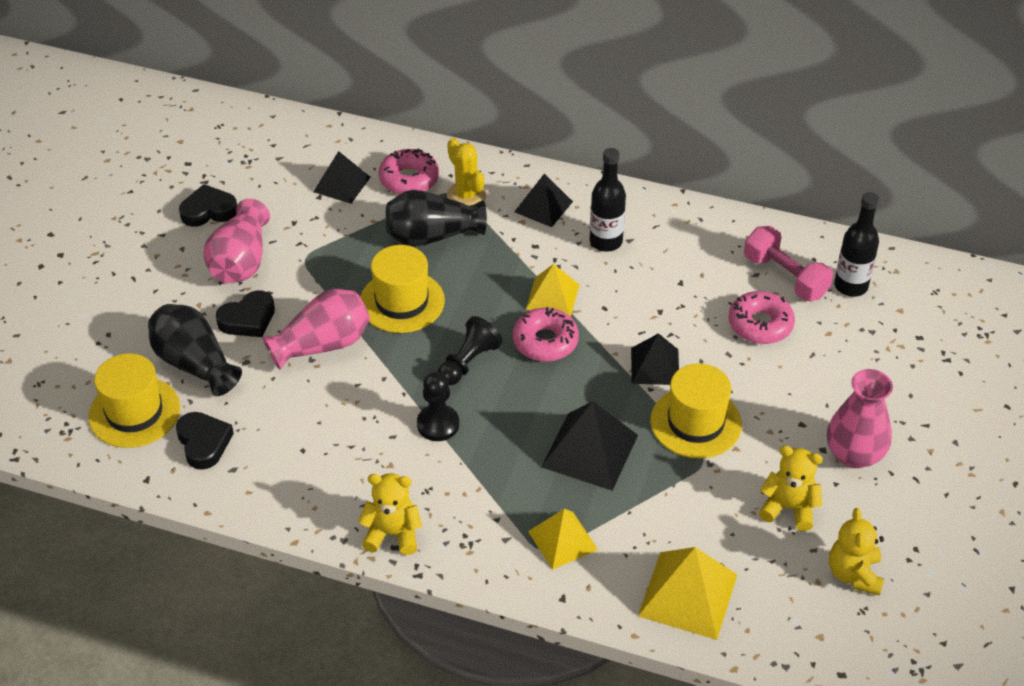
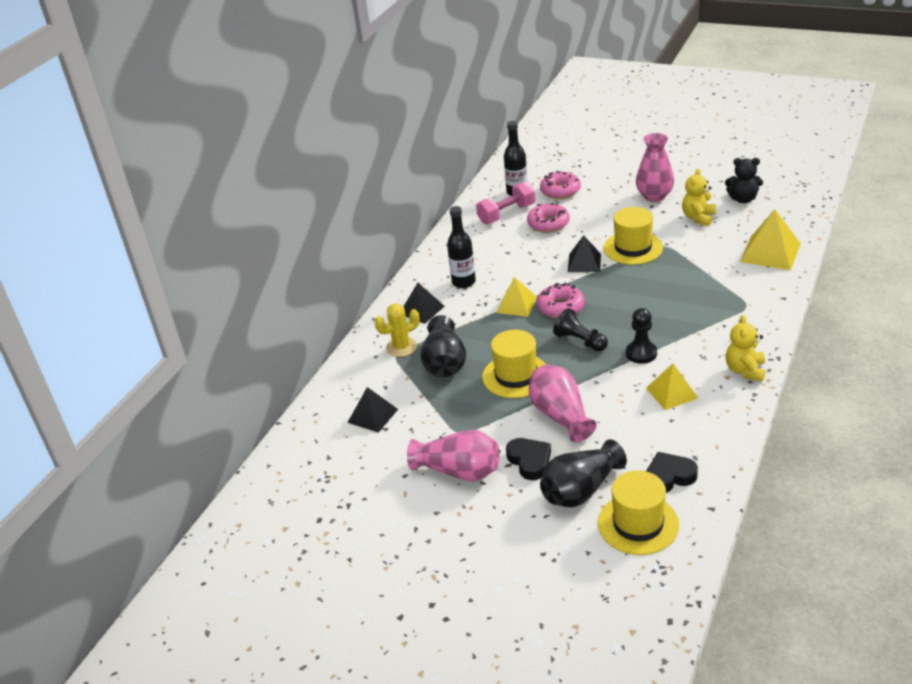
camera: 80 degrees left, 10 degrees down
(208, 211) = (389, 498): black heart -> none
(409, 179) = (375, 378): pink donut -> pink donut (560, 191)
(562, 540) = (737, 298): yellow pyramid -> yellow pyramid (671, 393)
(589, 451) = (660, 288): black pyramid -> none
(854, 574) = (743, 199): yellow teddy bear -> black teddy bear

